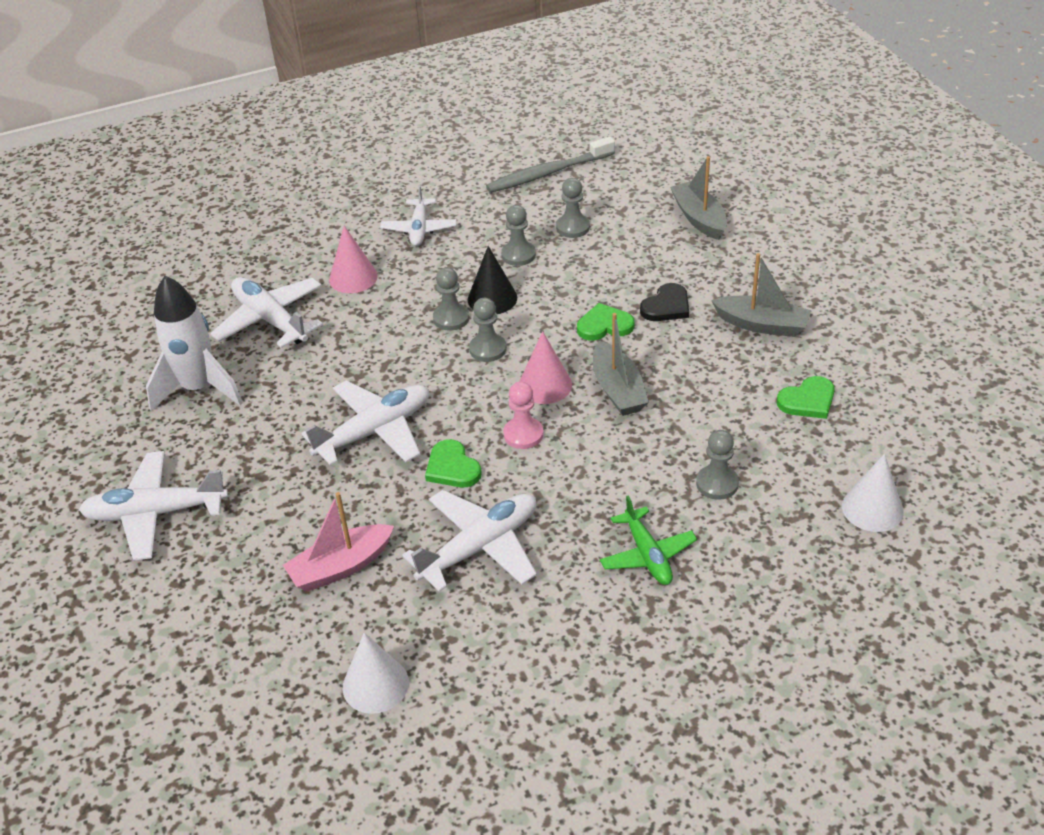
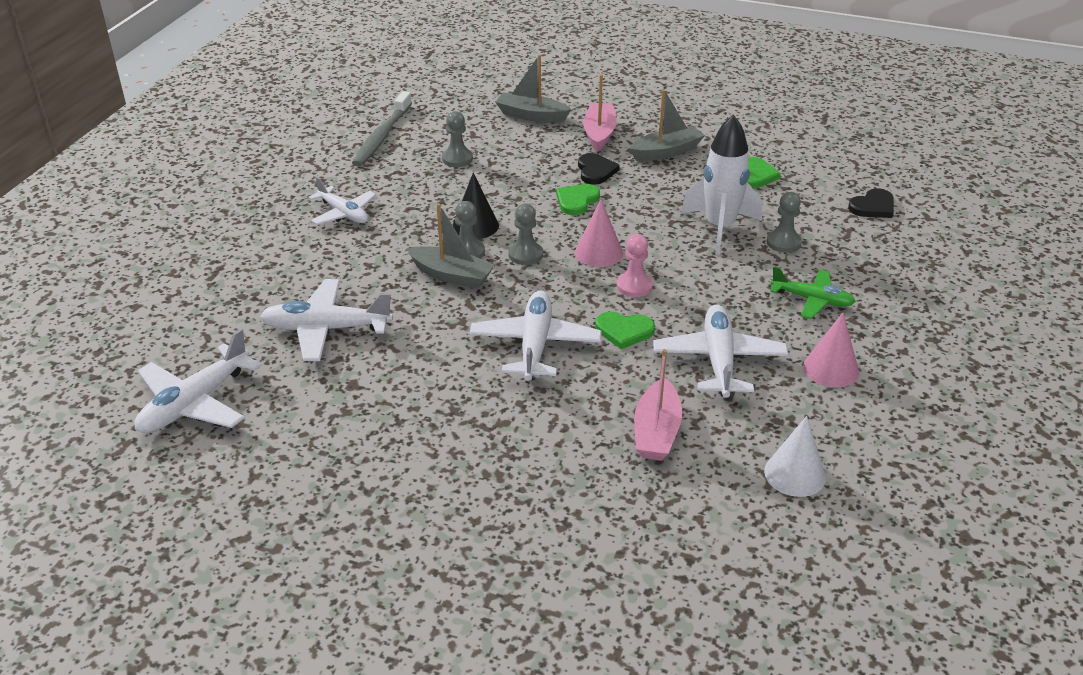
camera: 50 degrees left, 5 degrees down
(155, 513) = (464, 499): white plane -> white plane (195, 403)
(199, 389) = (348, 404): white rocket -> white rocket (720, 228)
(353, 278) = (346, 268): pink cone -> pink cone (831, 369)
(518, 255) = (448, 192): grey pawn -> none
(618, 389) = (646, 229): grey boat -> grey boat (452, 276)
(730, 270) = (599, 134): none -> pink boat
(872, 508) = (873, 207): white cone -> black heart

